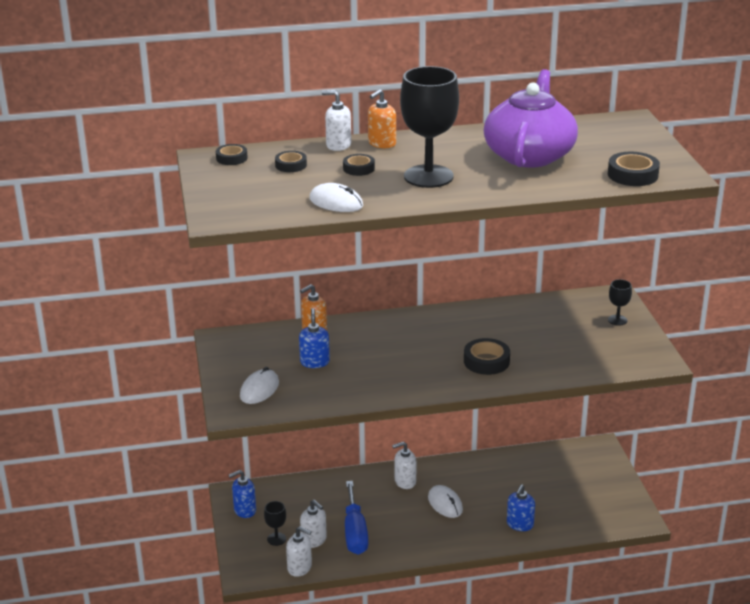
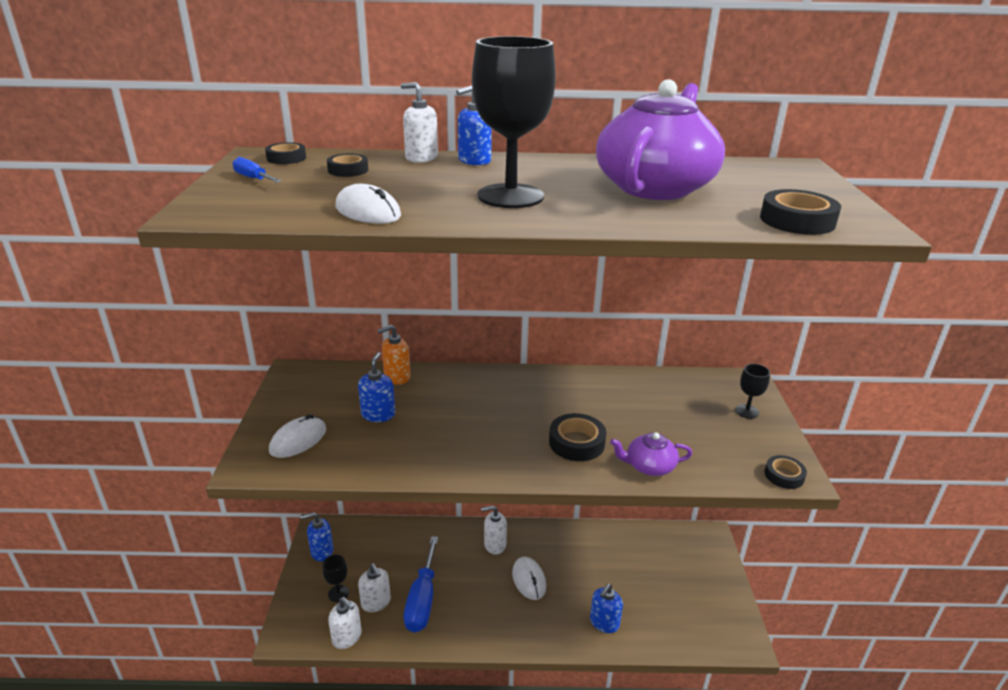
camera: 10 degrees right, 0 degrees up
(226, 182) = (253, 178): none -> blue screwdriver
(358, 168) = (427, 180): black tape -> black tape (784, 475)
(381, 143) = (474, 161): orange soap dispenser -> blue soap dispenser
(547, 370) = (649, 466): none -> purple teapot

